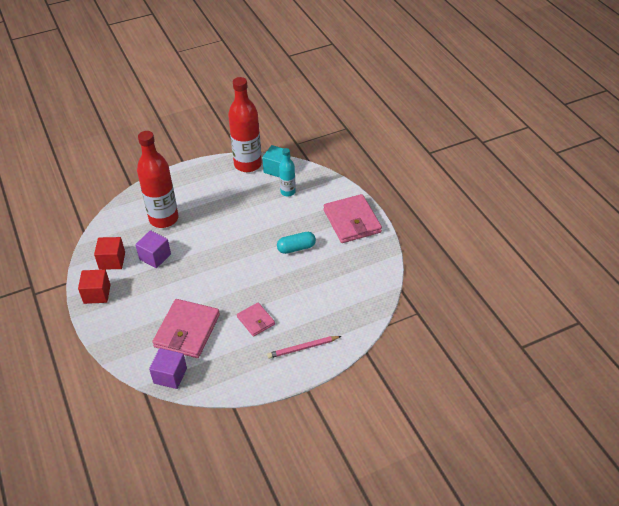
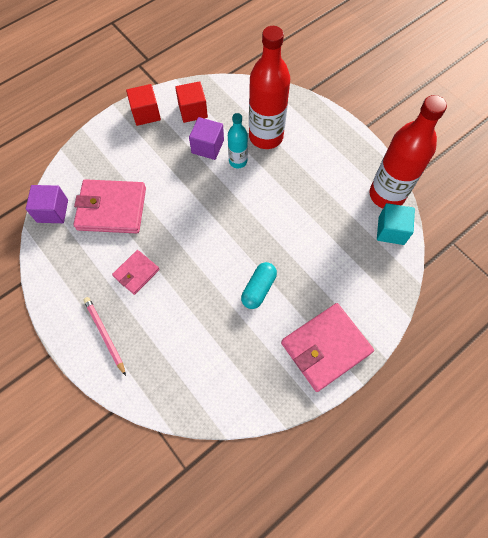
camera: 75 degrees right, 20 degrees up
(288, 192) = (353, 254): turquoise bottle -> turquoise bottle (238, 161)
(296, 248) = (258, 289): turquoise capsule -> turquoise capsule turned 60 degrees clockwise

